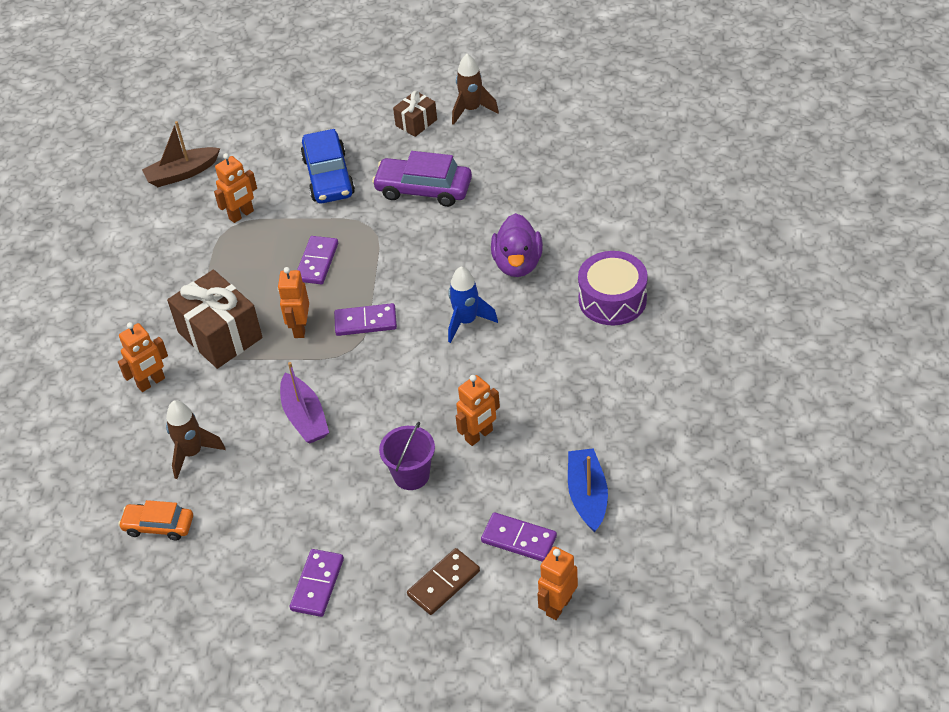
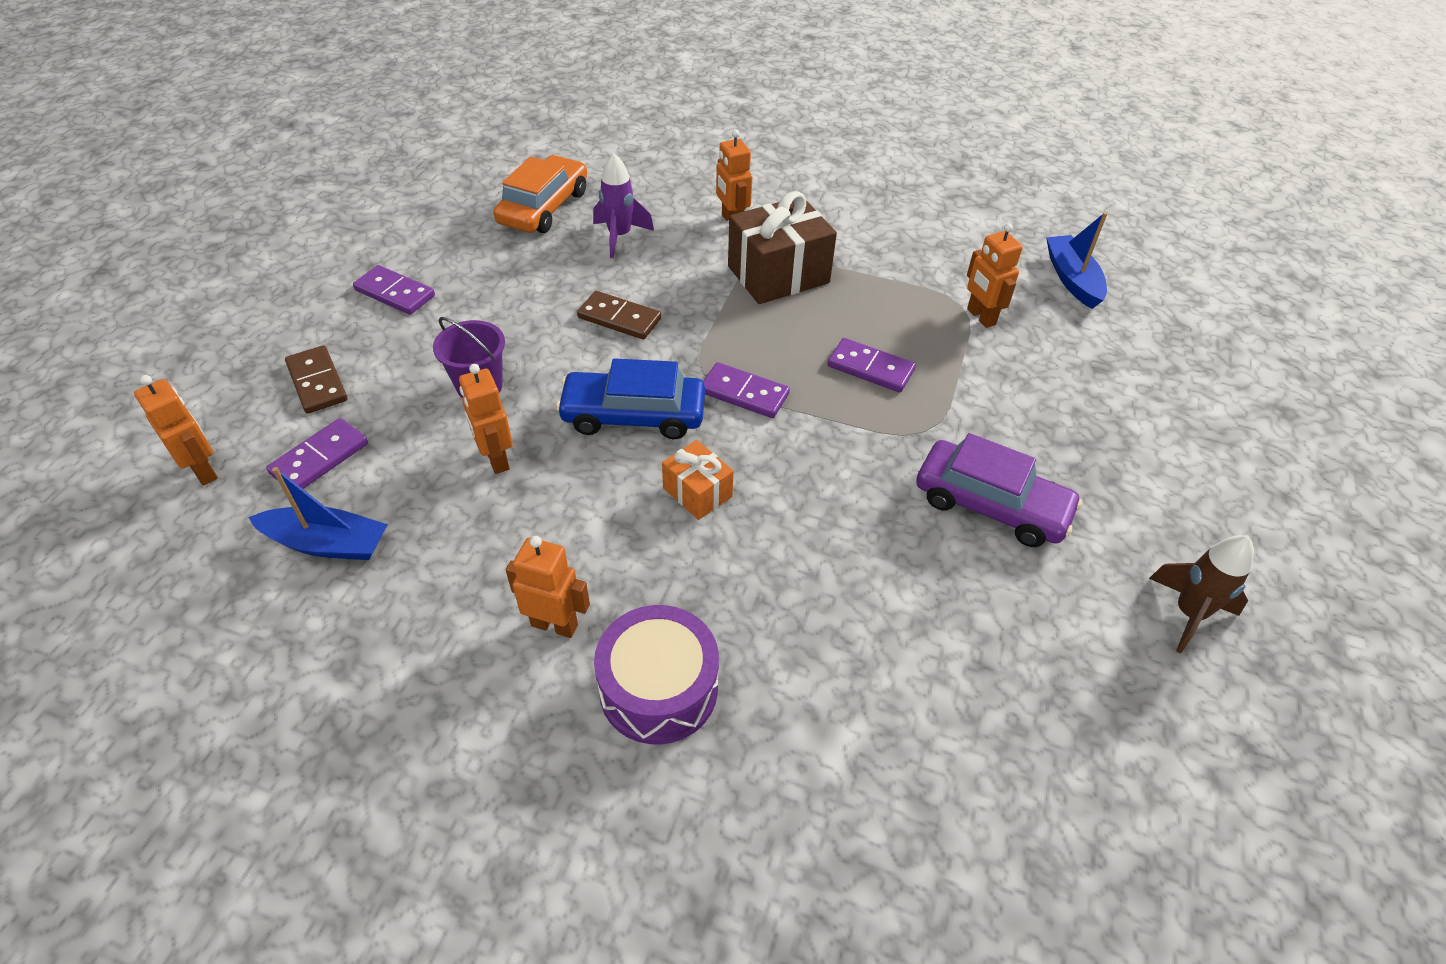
camera: 100 degrees right, 0 degrees up
(158, 526) = (544, 207): orange car -> orange car, size x1.60
(182, 173) = (1072, 279): brown boat -> blue boat
(192, 453) = (619, 236): brown rocket -> purple rocket
(300, 328) = (760, 336): orange robot -> orange robot (554, 625)
(305, 417) = (619, 318): purple boat -> brown domino
(328, 176) = (1041, 407): blue car -> blue car (633, 415)
(365, 322) = (744, 393): purple domino -> purple domino turned 75 degrees counterclockwise
(416, 123) = (1158, 530): brown gift -> none
(423, 189) = (991, 505): purple car -> purple car turned 90 degrees clockwise
(466, 321) = (697, 492): blue rocket -> orange gift
(517, 264) = (789, 581): purple duck -> none

